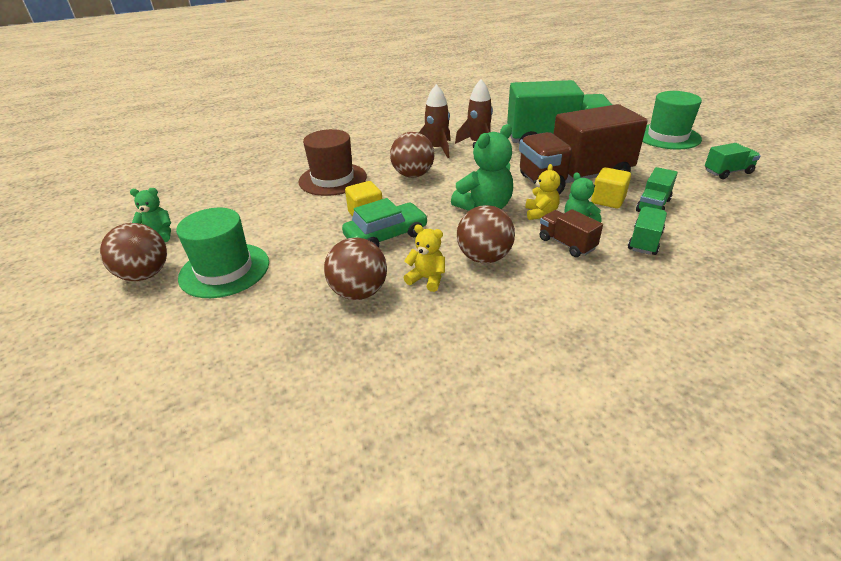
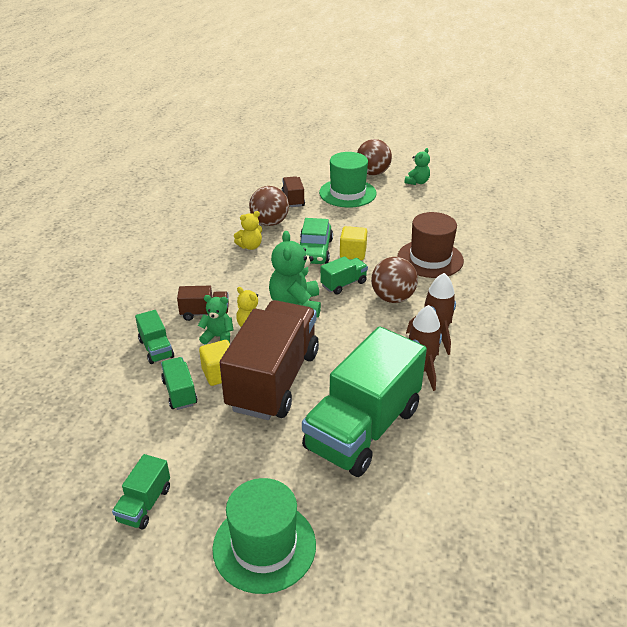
camera: 125 degrees right, 0 degrees up
(278, 304) = (293, 200): none -> brown truck
(422, 200) = (343, 284): none -> green truck
(484, 257) = (240, 274): brown ball -> none

